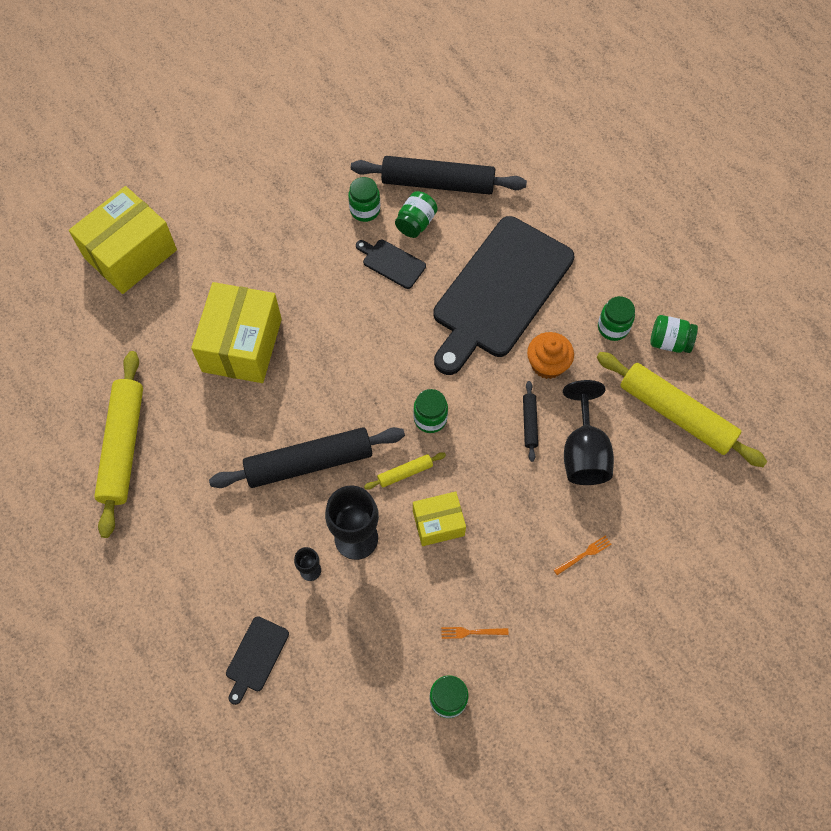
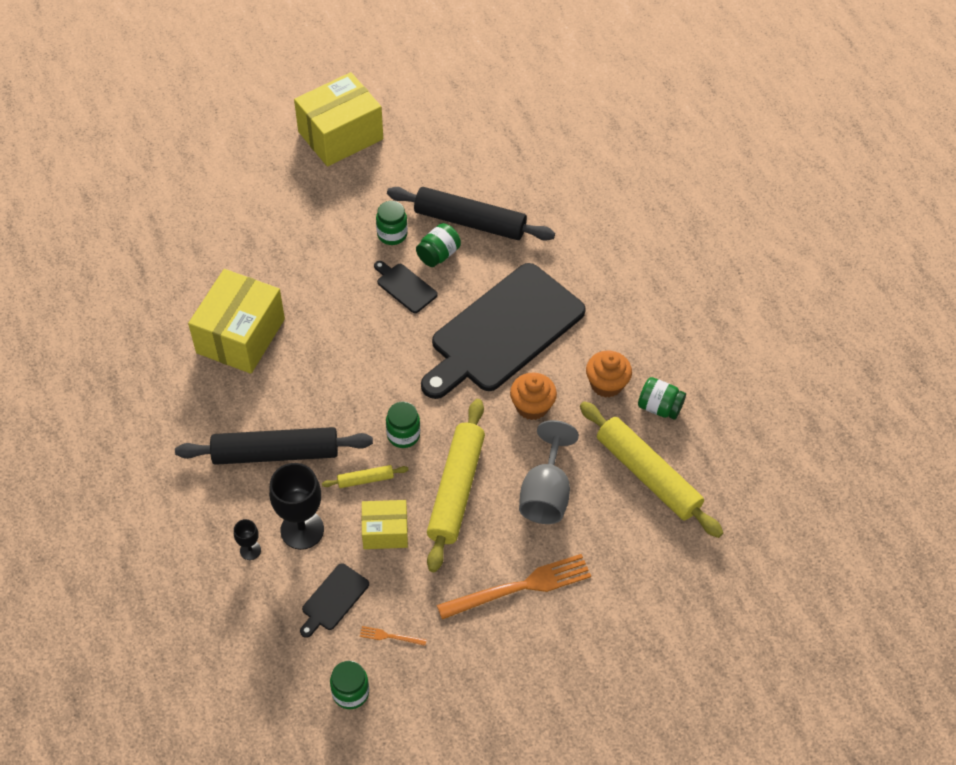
camera: 10 degrees right, 10 degrees down
(123, 446) = (104, 406): yellow rolling pin -> yellow rolling pin (456, 489)
(130, 254) = (158, 236): yellow box -> yellow box (340, 135)
(256, 657) = (177, 618): black cutting board -> black cutting board (333, 599)
(529, 423) = (499, 457): black rolling pin -> none
(584, 452) = (546, 493): black goblet -> grey goblet
(584, 554) = (520, 587): orange fork -> orange fork, size x2.41
(613, 327) = (606, 384): green jar -> orange cupcake

